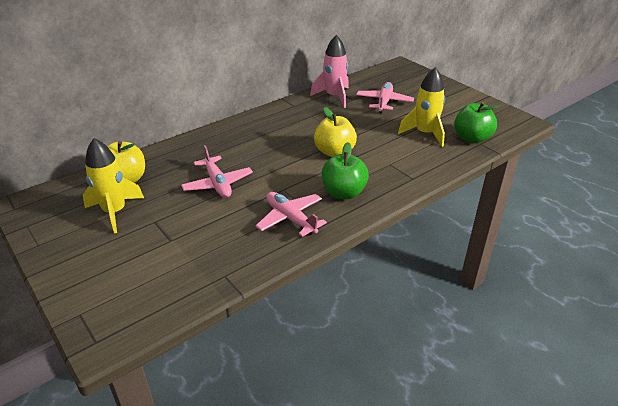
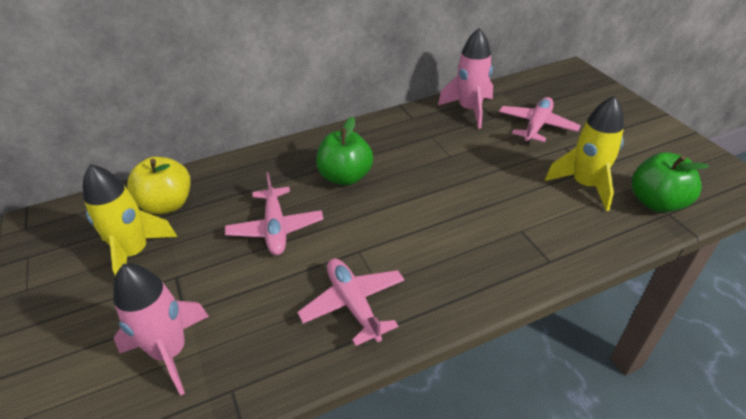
camera: 15 degrees right, 5 degrees up
(171, 263) = (170, 352): none -> pink rocket
(334, 152) = (446, 199): yellow apple -> none
(343, 193) = (441, 271): green apple -> green apple (345, 177)

